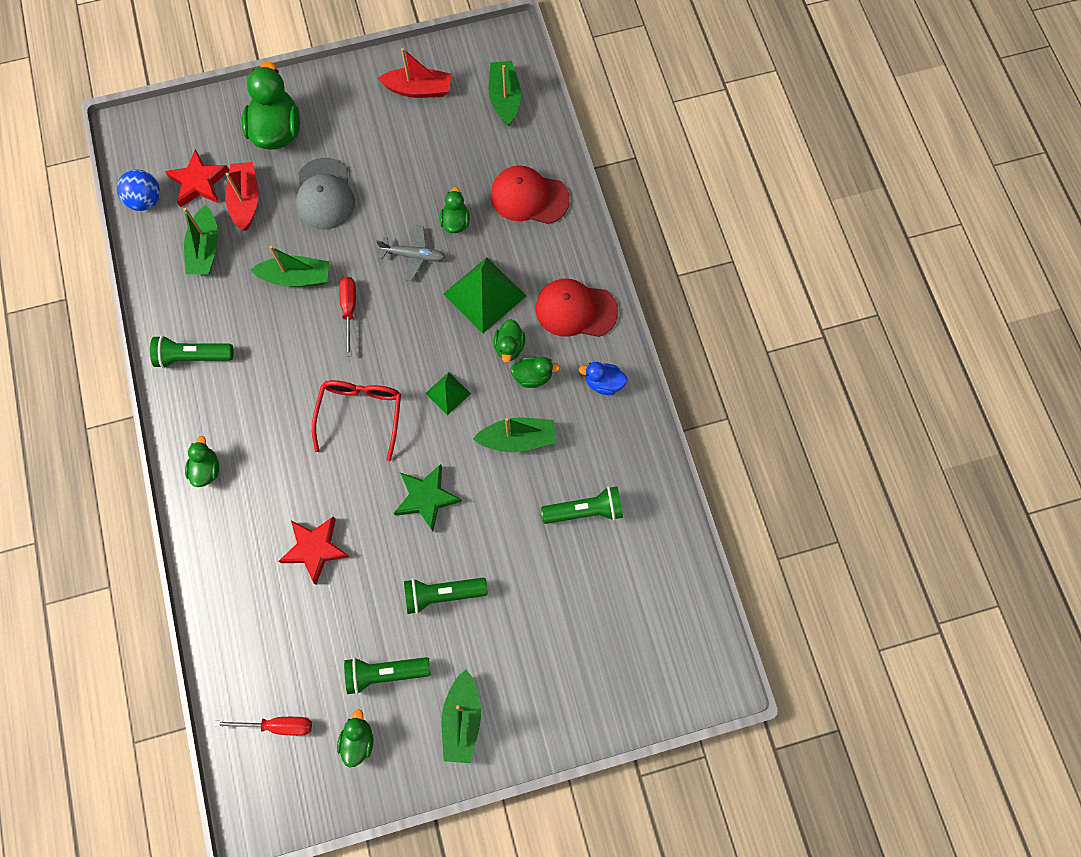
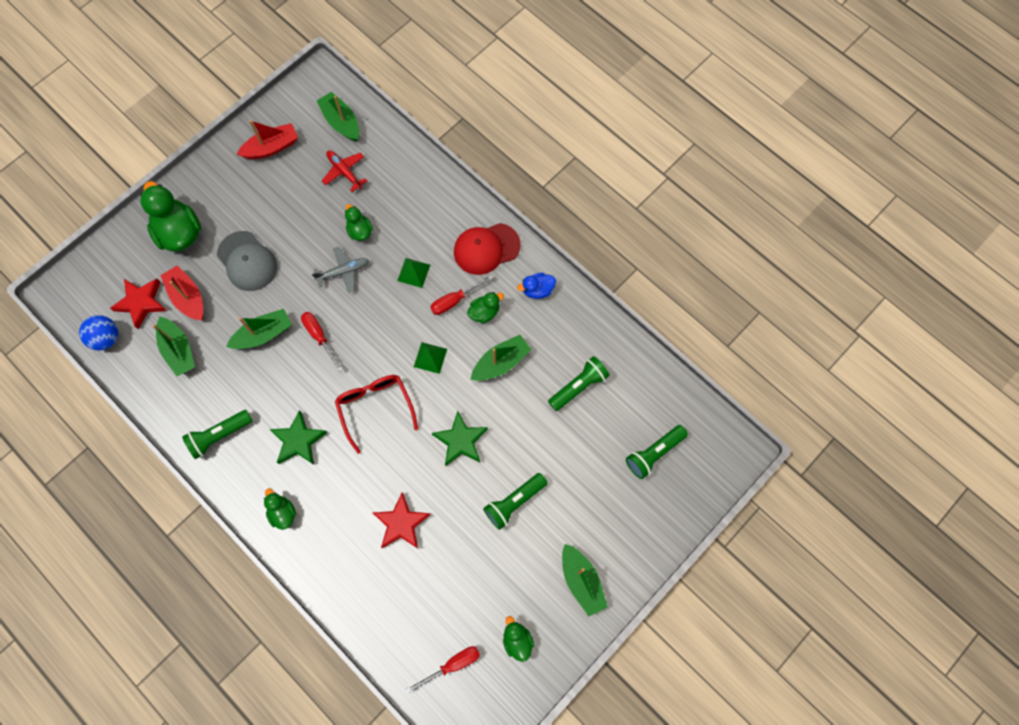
camera: 30 degrees left, 0 degrees up
(265, 405) = (298, 441): none -> green star
(385, 673) = (507, 581): green flashlight -> green flashlight (654, 453)
(477, 152) = (344, 172): none -> red plane
(484, 295) = (413, 272): green pyramid -> green pyramid, size x0.53
(509, 347) = (455, 300): green duck -> red screwdriver
(529, 197) = (403, 185): red cap -> none

